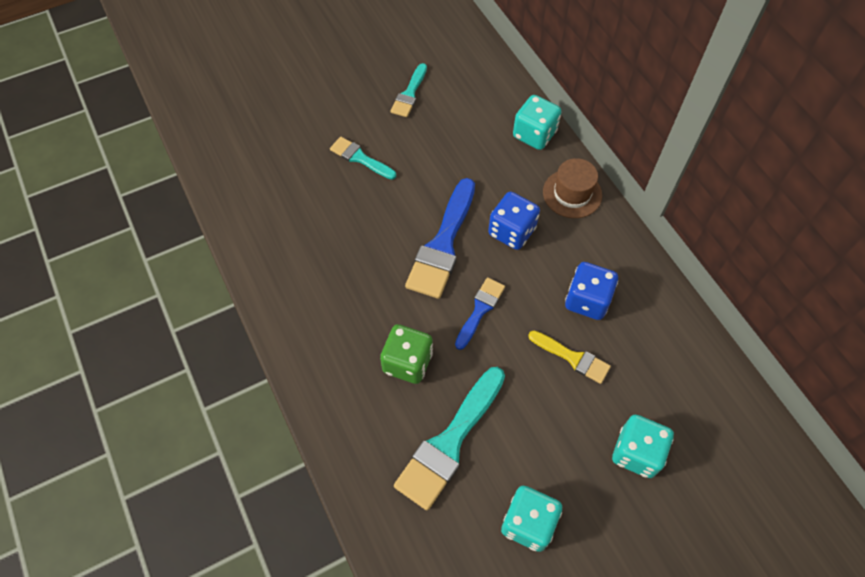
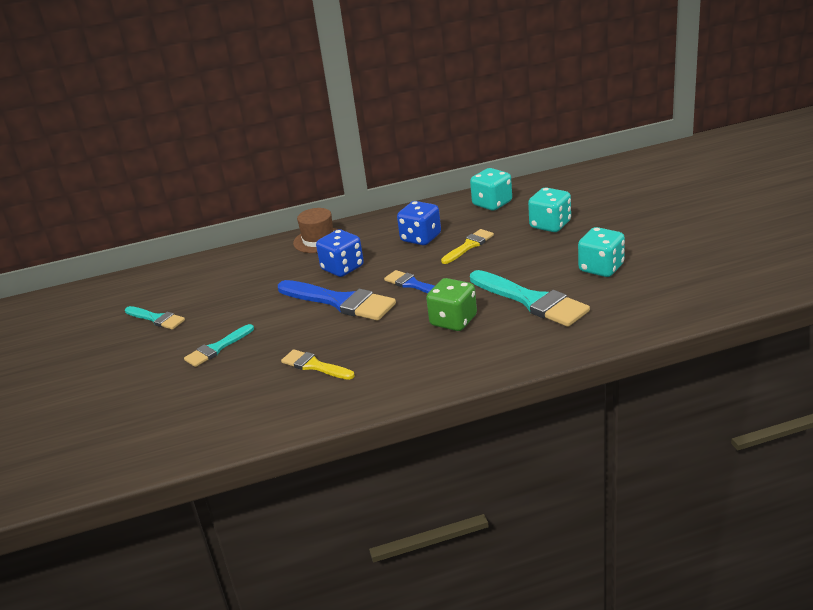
camera: 75 degrees left, 30 degrees down
(330, 247) = (314, 366): none -> yellow brush
(534, 134) = (248, 255): turquoise dice -> turquoise dice (492, 204)

